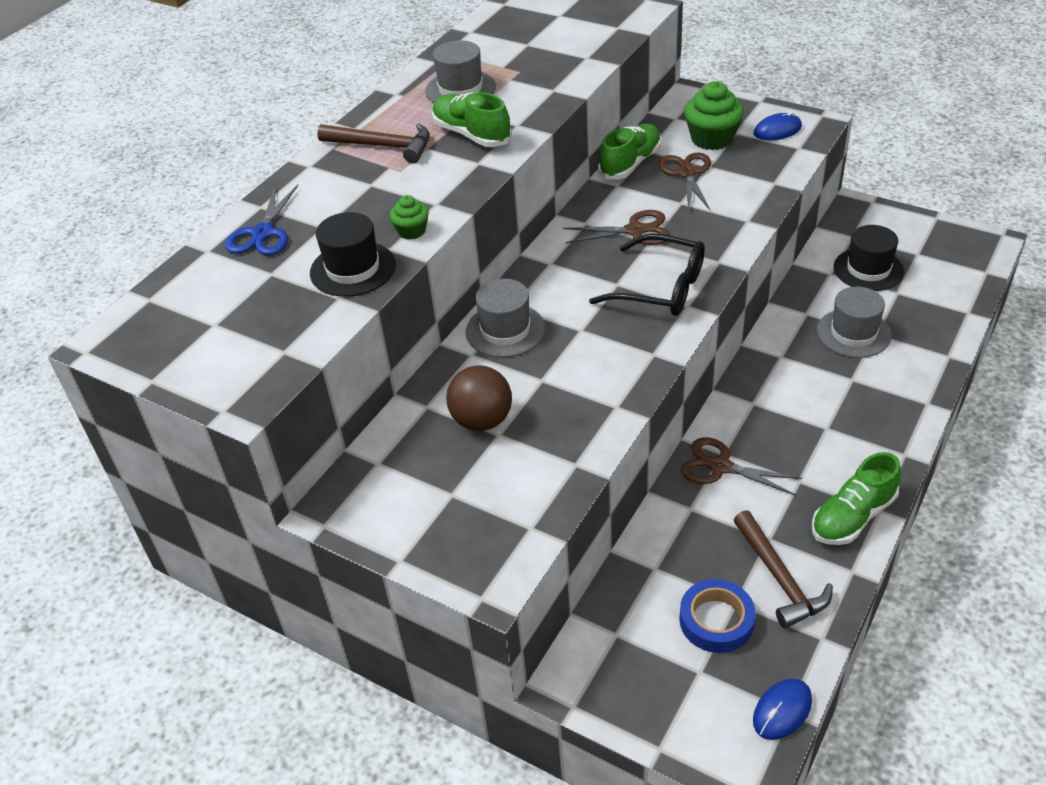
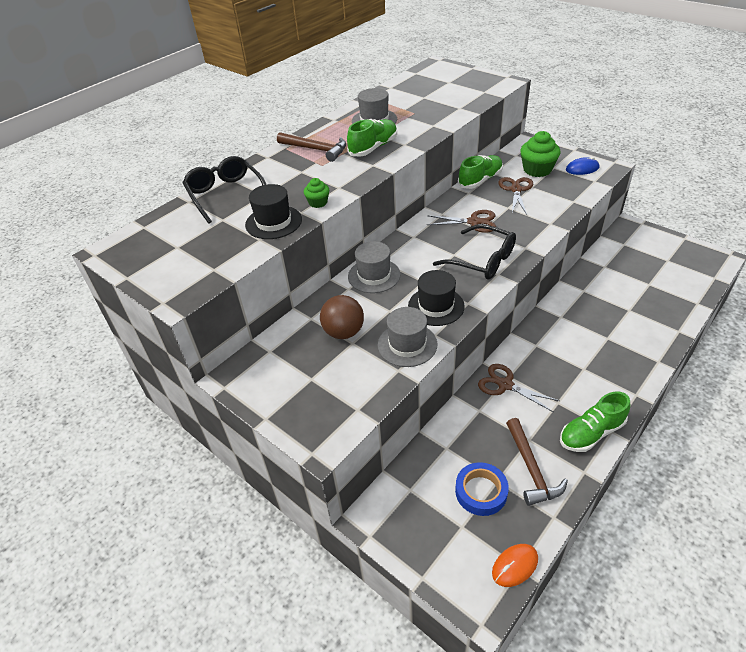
camera: 10 degrees right, 0 degrees up
(263, 233) = (225, 194): blue scissors -> black glasses
(471, 135) = (373, 148): green shoe -> green shoe turned 75 degrees clockwise
(782, 710) = (515, 566): blue mouse -> orange mouse
(853, 333) = (614, 307): grey hat -> grey hat (407, 344)
(868, 269) = (631, 267): black hat -> black hat (436, 306)

